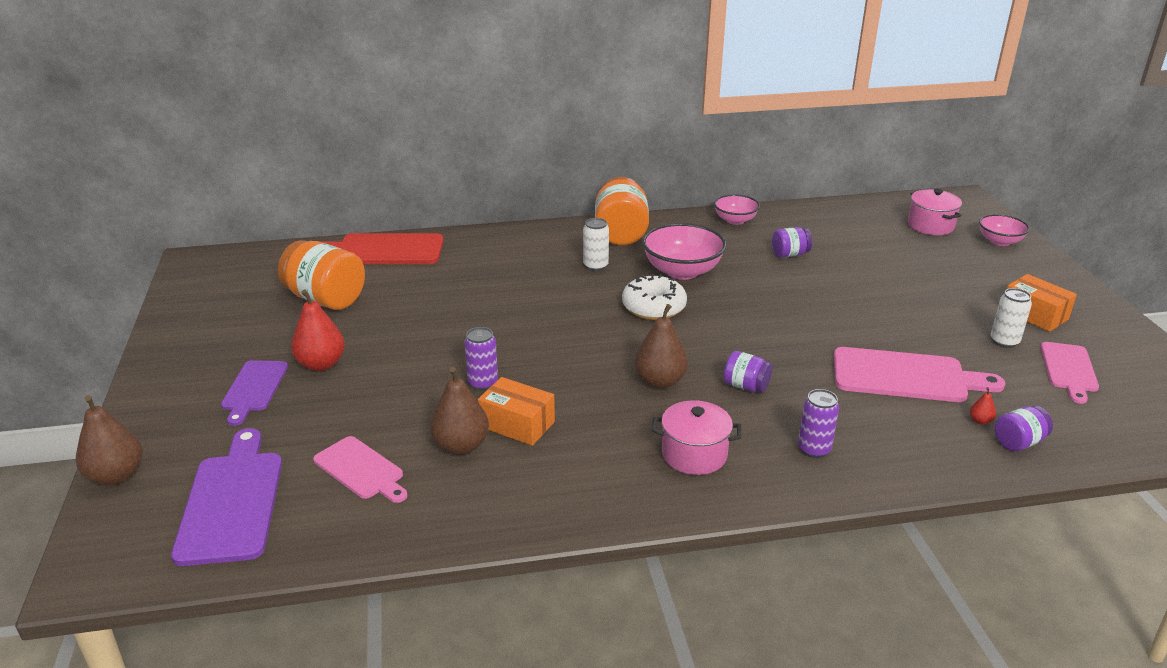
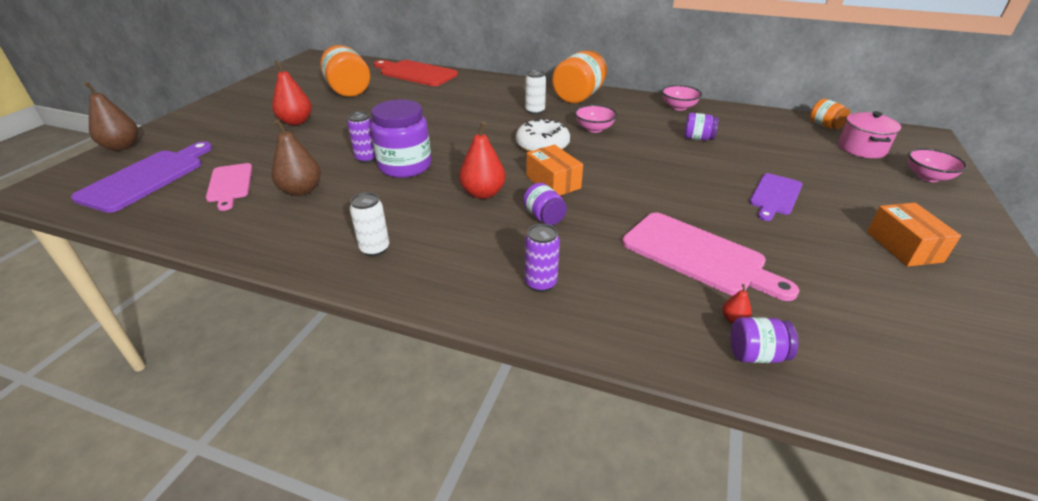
camera: 30 degrees right, 5 degrees up
(254, 389) = (245, 124): purple cutting board -> purple cutting board (775, 196)
(517, 424) = (352, 189): orange box -> orange box (553, 182)
(539, 378) = (405, 166): none -> purple jar
(660, 381) = (483, 193): brown pear -> red pear
(682, 271) = (594, 129): pink bowl -> pink bowl, size x0.60
(694, 454) = (440, 251): pink pot -> none
(881, 207) = (825, 125): none -> orange jar
(1004, 341) = (841, 259): white can -> white can (375, 249)
(1069, 370) = (895, 308): pink cutting board -> none

